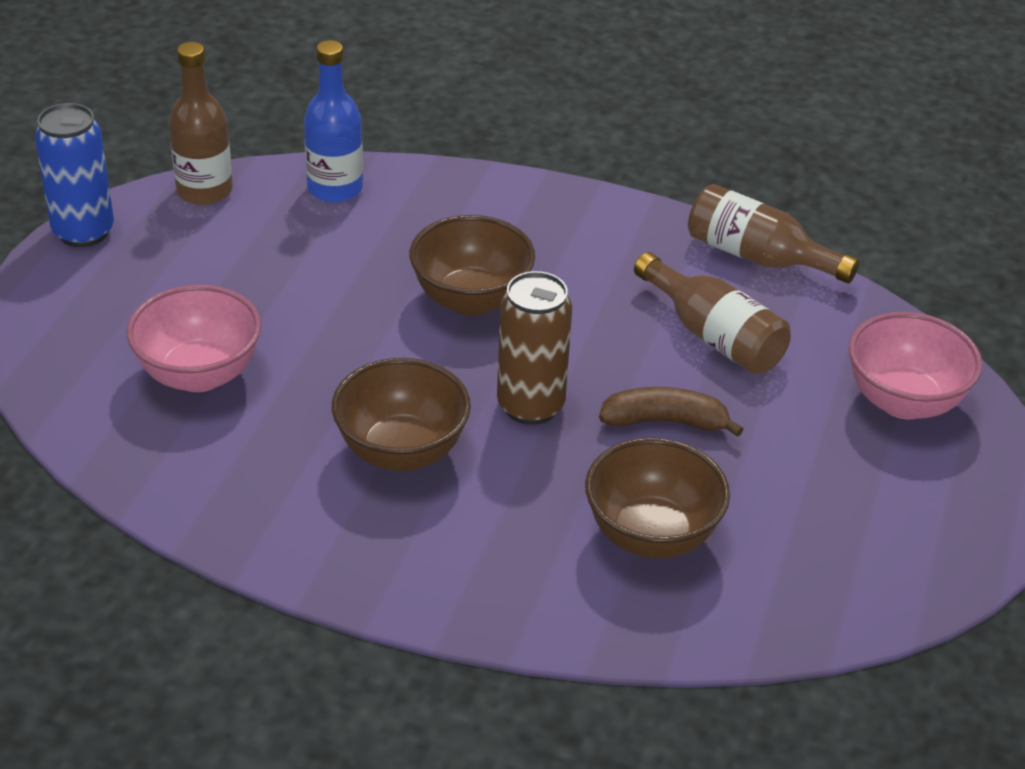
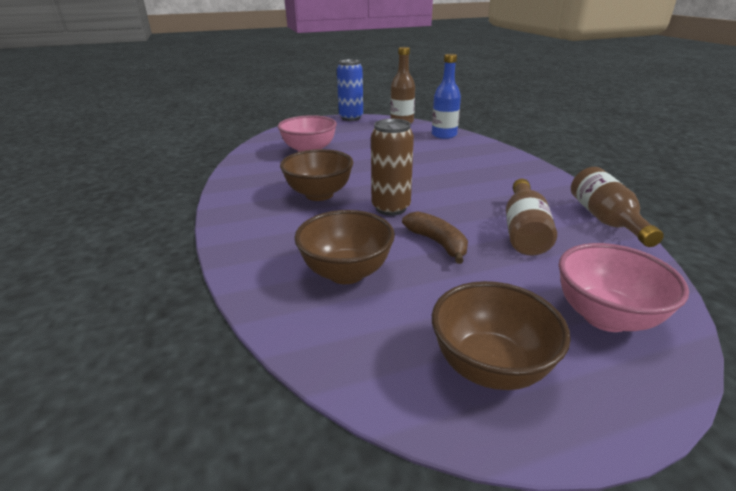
camera: 55 degrees right, 10 degrees down
(471, 300) = (433, 174): brown bowl -> brown bowl (490, 367)

